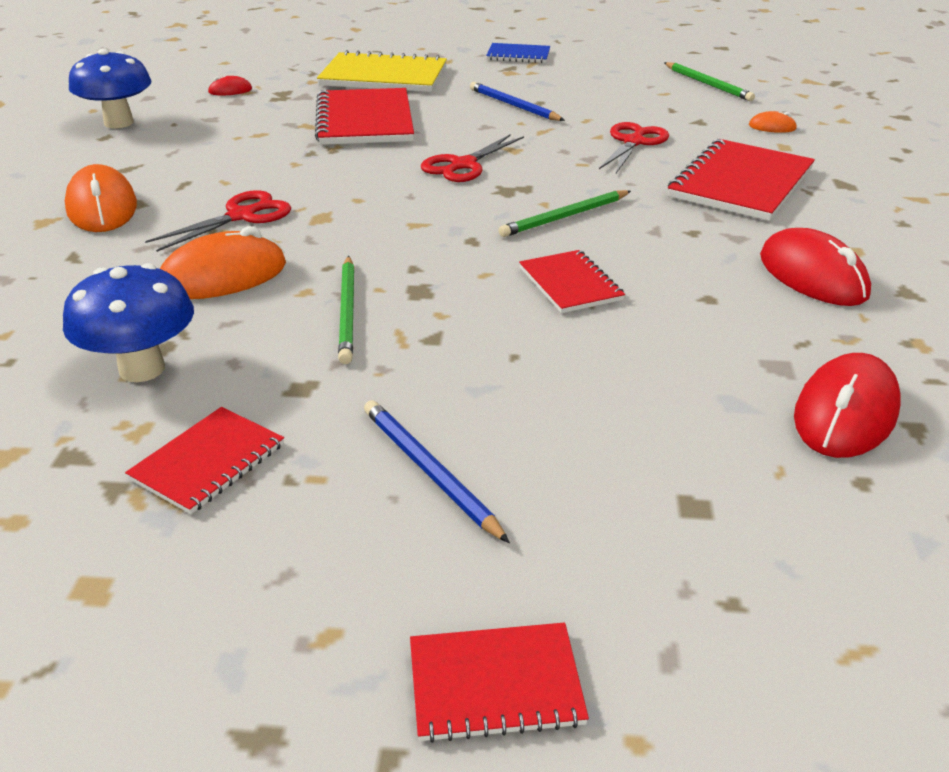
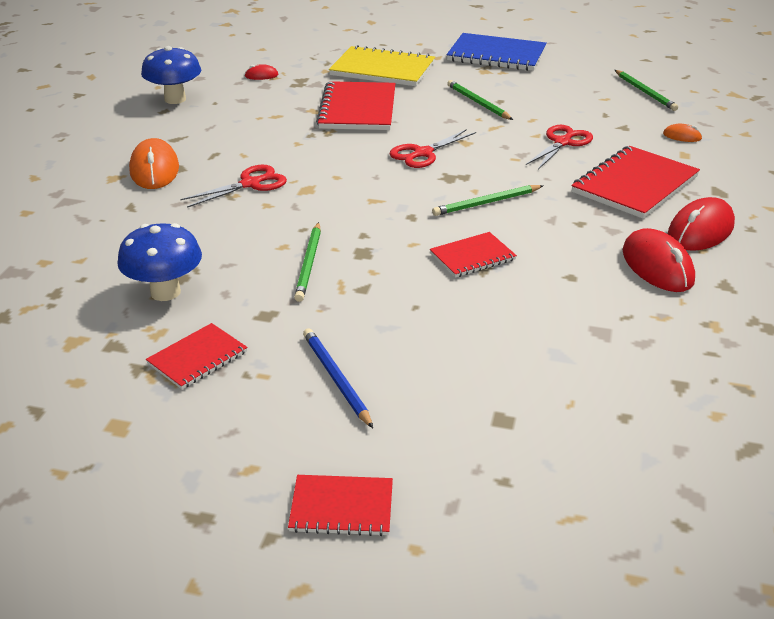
camera: 10 degrees right, 0 degrees up
(223, 276) = (229, 230): orange mouse -> none
(513, 105) = (478, 103): blue pencil -> green pencil
(518, 55) = (496, 55): blue notebook -> blue notebook, size x1.80
(570, 284) = (472, 257): red notebook -> red notebook turned 75 degrees clockwise
(845, 413) = (634, 370): red mouse -> red mouse (700, 230)

